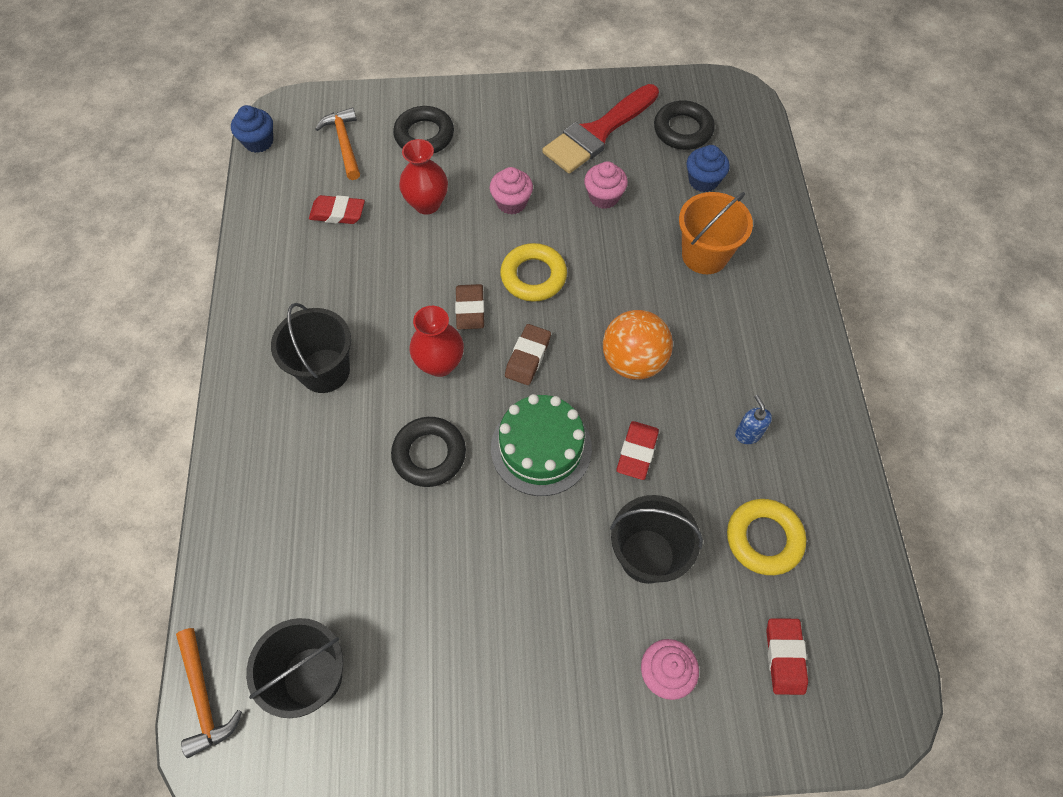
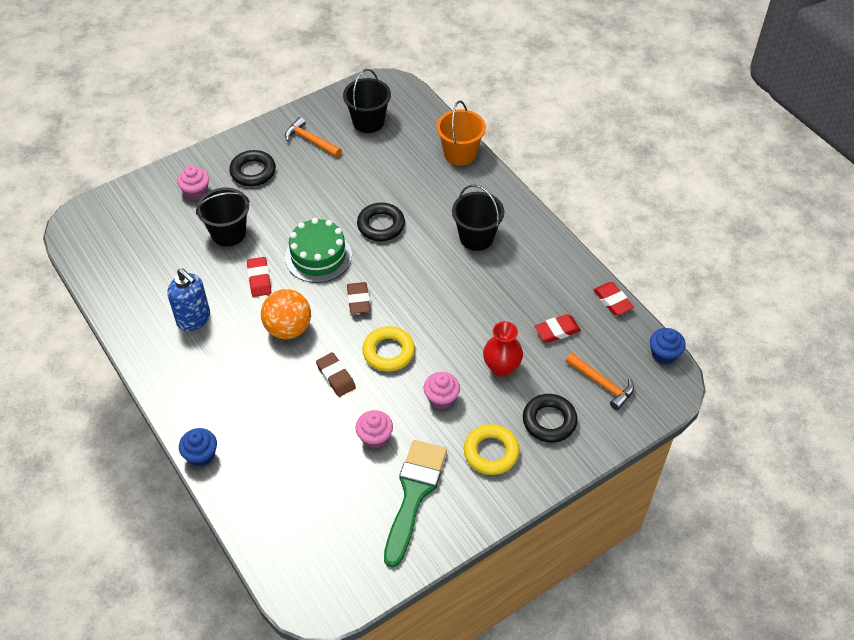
camera: 150 degrees right, 10 degrees down
(204, 698) = (411, 96): orange hammer -> orange hammer (310, 140)
(440, 364) = (410, 272): red vase -> none
(470, 309) = (416, 311): brown eraser -> brown eraser (336, 377)
(598, 133) = (414, 494): red brush -> green brush
(683, 130) = (343, 534): black ring -> black ring (253, 172)
(703, 181) = (303, 491): blue cupcake -> blue cupcake (201, 455)
(704, 255) = (273, 426): orange bucket -> orange bucket (460, 154)
(748, 434) = (194, 319): blue soap dispenser -> blue soap dispenser, size x1.88
(764, 539) = (164, 269): yellow ring -> yellow ring (491, 452)
(784, 657) = (135, 223): red eraser -> red eraser (612, 301)

